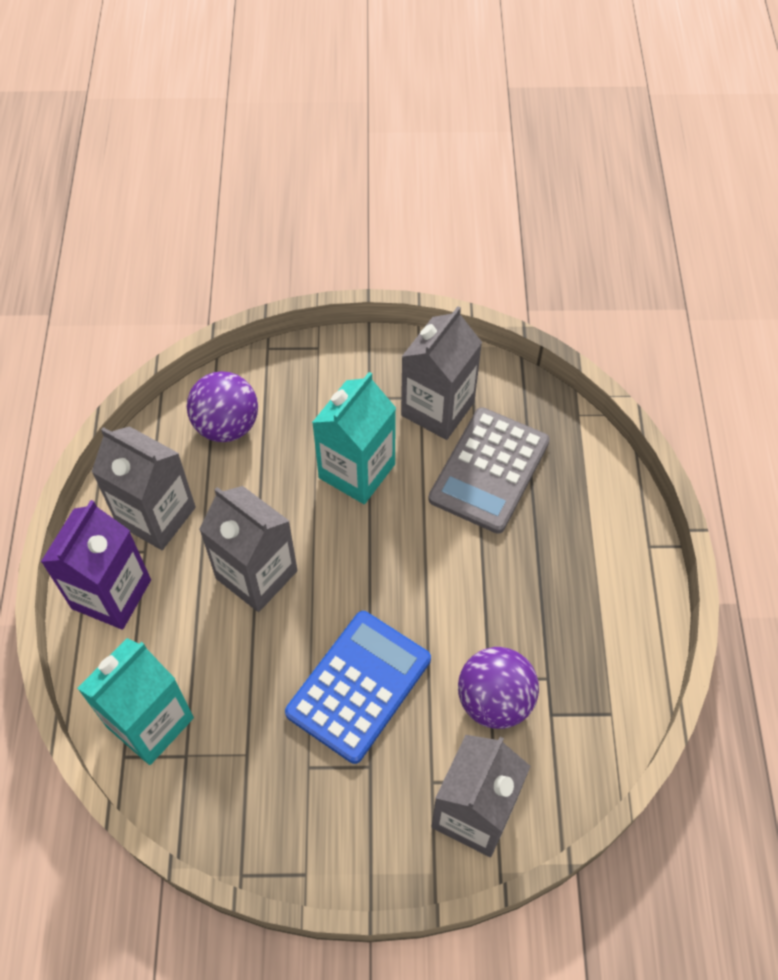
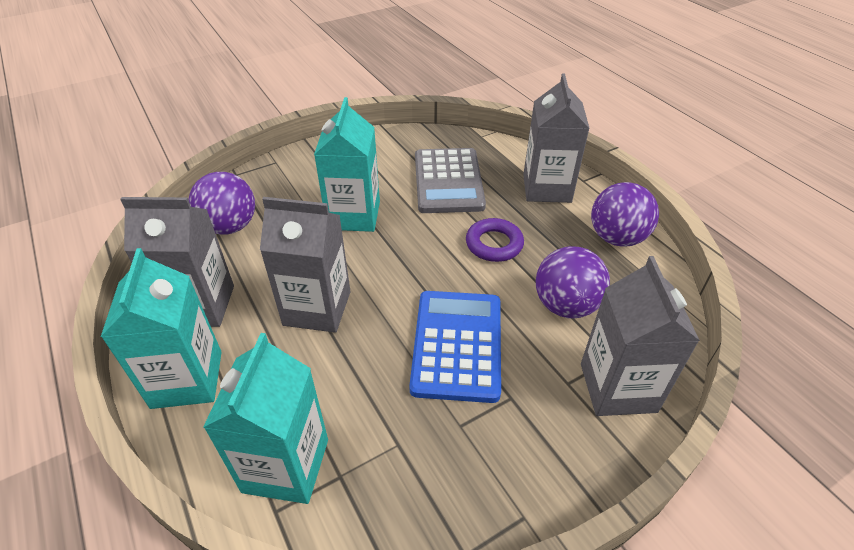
camera: 30 degrees left, 15 degrees down
(111, 594) = (187, 379): purple carton -> turquoise carton
(437, 409) = (387, 163): grey carton -> grey carton (546, 188)
(477, 585) = (494, 244): none -> purple ring
(618, 647) = (616, 238): none -> purple ball

